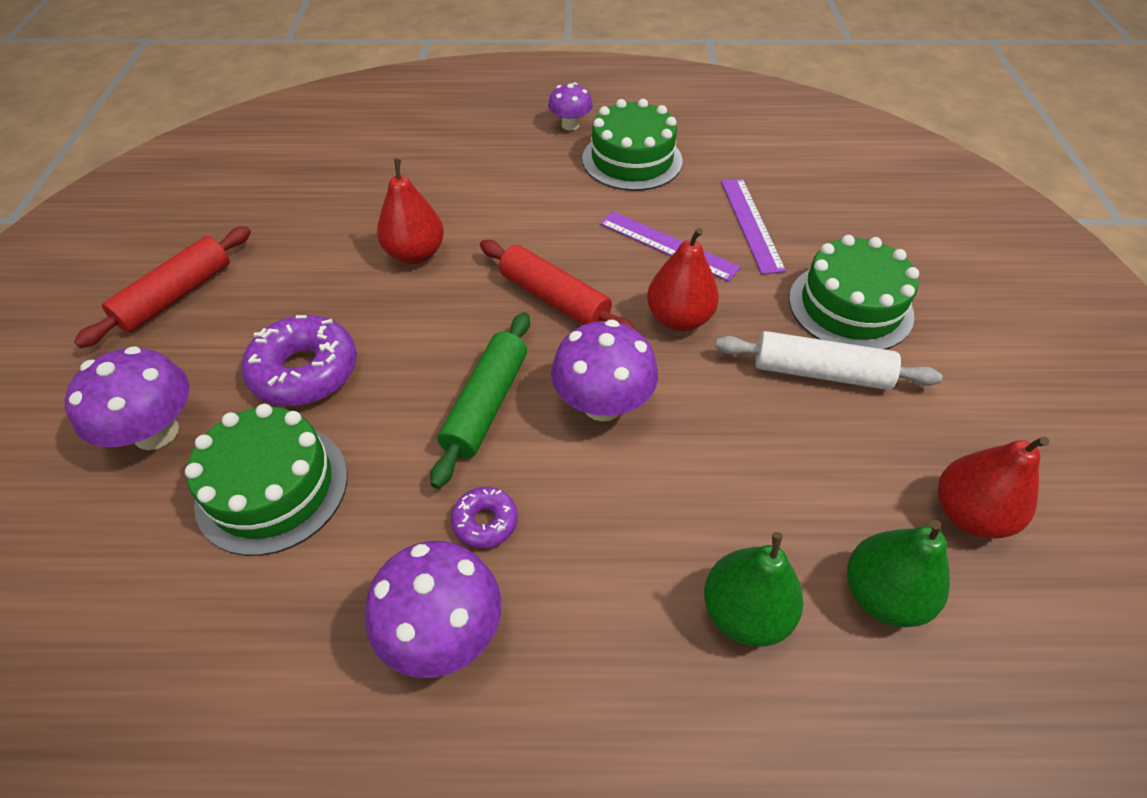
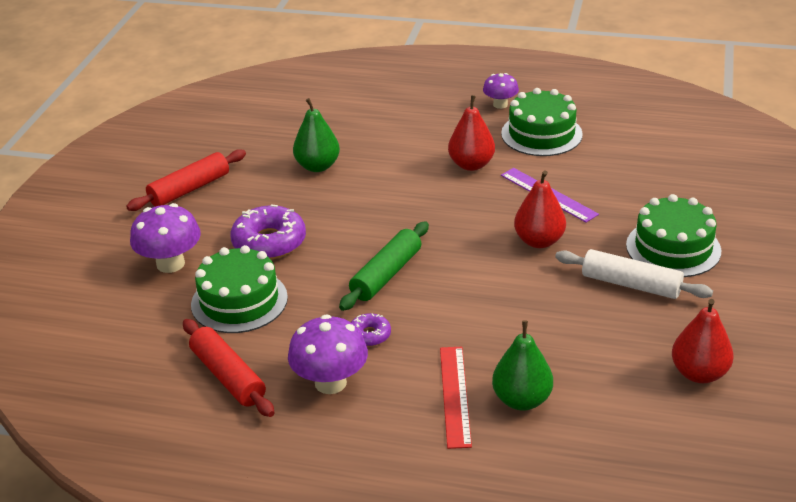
camera: 15 degrees right, 15 degrees down
(415, 254) = (358, 181): red pear -> red pear (471, 165)
(554, 299) = (452, 219): red rolling pin -> red rolling pin (228, 376)
(602, 404) = (466, 284): purple mushroom -> none
(643, 622) = (455, 395): none -> red ruler
(751, 224) = (620, 187): purple ruler -> none
(882, 595) = (617, 404): green pear -> green pear (317, 166)

